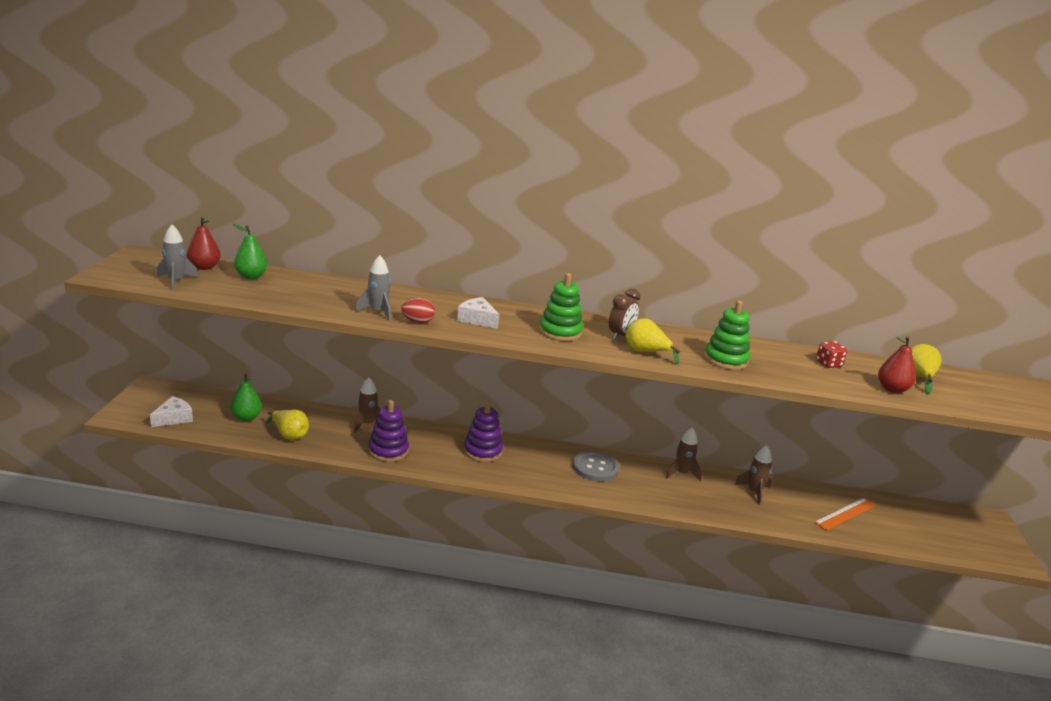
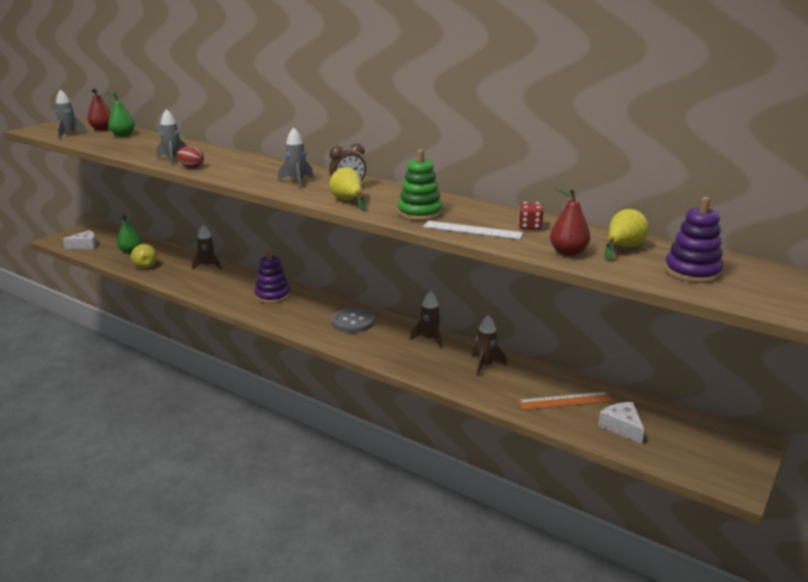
camera: 30 degrees right, 0 degrees up
(388, 451) = (200, 285): purple stacking toy -> purple stacking toy (692, 272)
(477, 319) = (242, 169): white cheese -> white cheese (622, 427)
(560, 332) = (297, 182): green stacking toy -> grey rocket
(794, 375) = (472, 230): none -> white ruler

